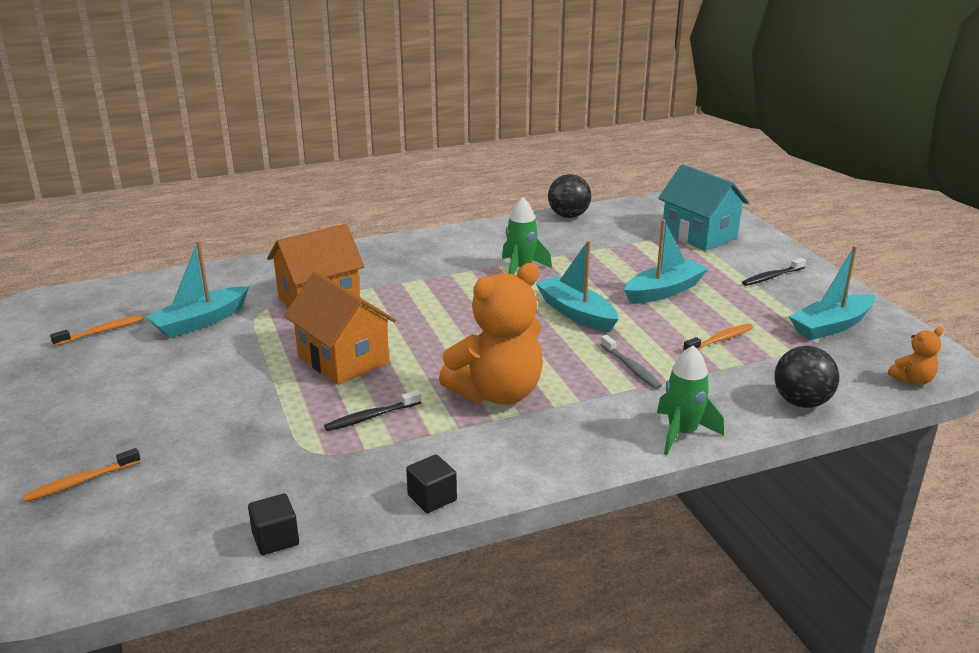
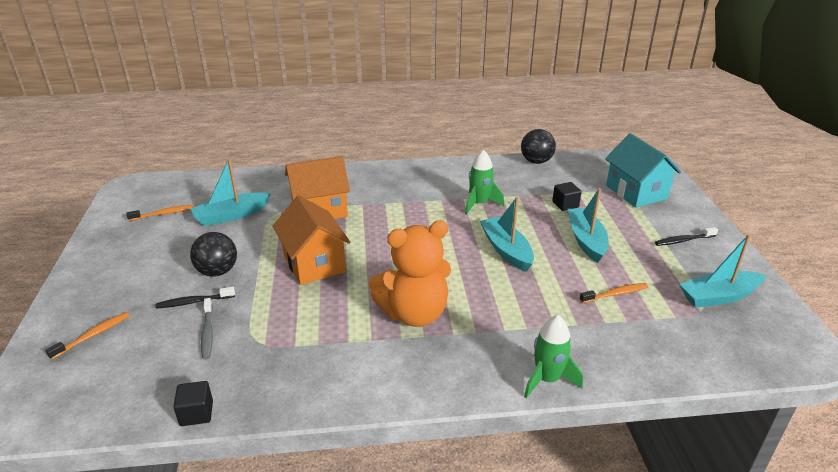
camera: 15 degrees right, 5 degrees up
(81, 482) = (93, 335): orange toothbrush -> orange toothbrush turned 150 degrees clockwise
(371, 417) = (311, 318): black toothbrush -> black toothbrush (194, 302)
(432, 498) = (324, 400): black cube -> black cube (565, 204)
(631, 368) = (530, 308): grey toothbrush -> grey toothbrush (207, 333)
(664, 291) = (586, 240): turquoise boat -> turquoise boat turned 75 degrees counterclockwise
(801, 402) = (663, 368): black ball -> black ball (217, 271)
(912, 380) = (775, 364): orange teddy bear -> none

